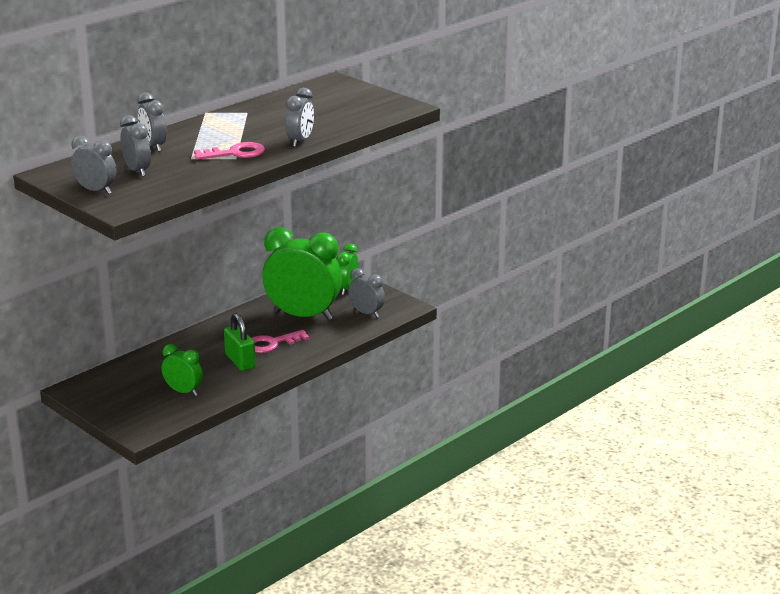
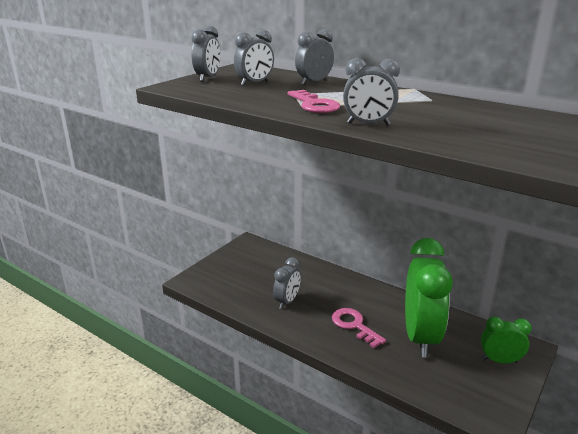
camera: 80 degrees right, 0 degrees up
(183, 392) = (254, 290): green clock -> none
(240, 361) = (314, 311): green padlock -> none
(366, 313) = (455, 385): grey clock -> grey clock (287, 301)

